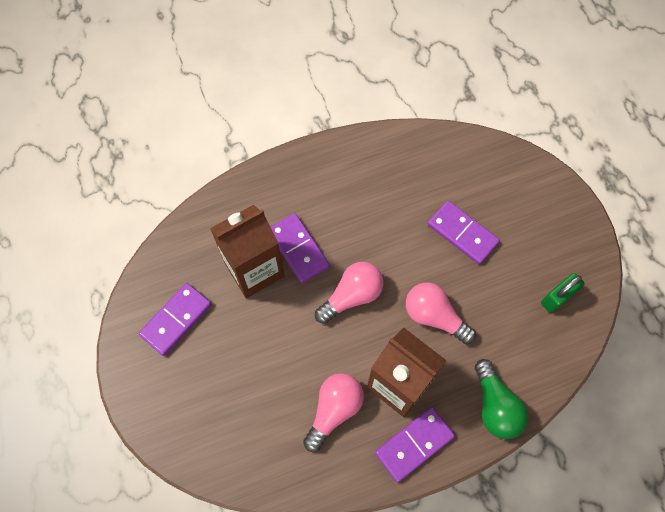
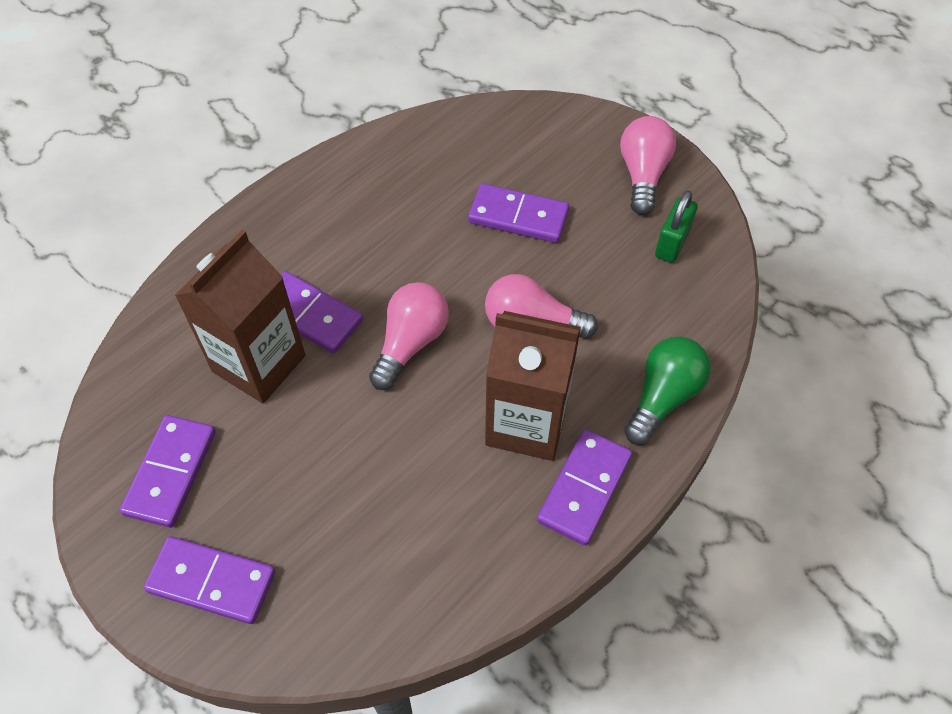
camera: 25 degrees left, 10 degrees down
(172, 400) = (211, 582): none -> purple domino
(334, 410) = (455, 493): pink light bulb -> pink light bulb (643, 175)
(495, 406) = (663, 397): green light bulb -> green light bulb turned 105 degrees counterclockwise

